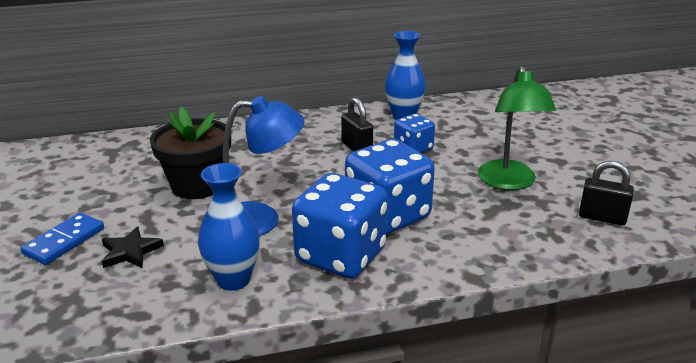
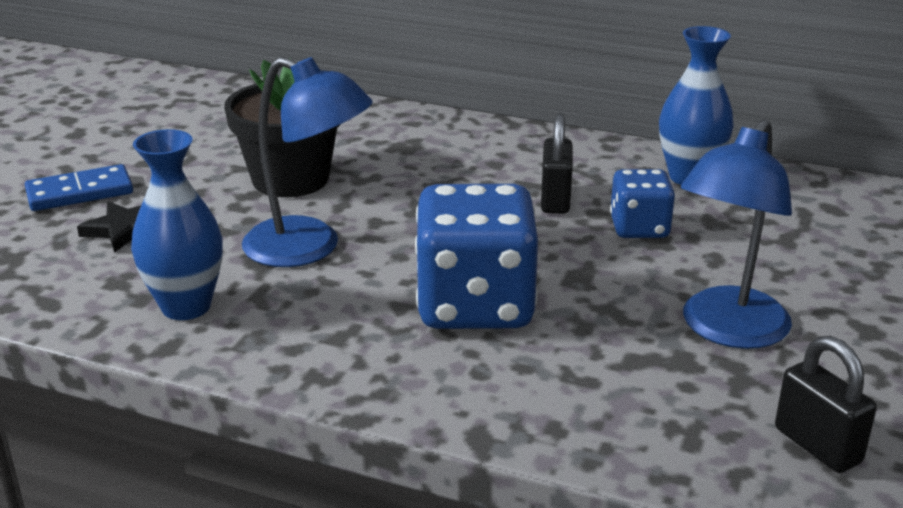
camera: 35 degrees right, 0 degrees up
(341, 255) = (344, 331): blue dice -> none
(509, 182) = (727, 330): green lamp -> blue lamp

